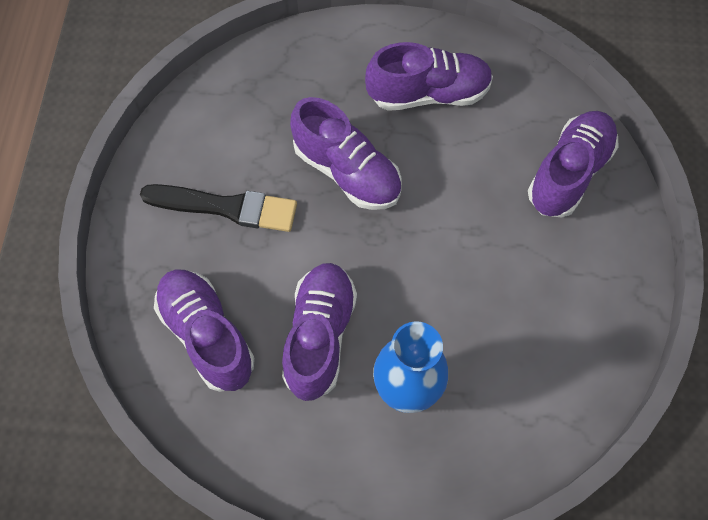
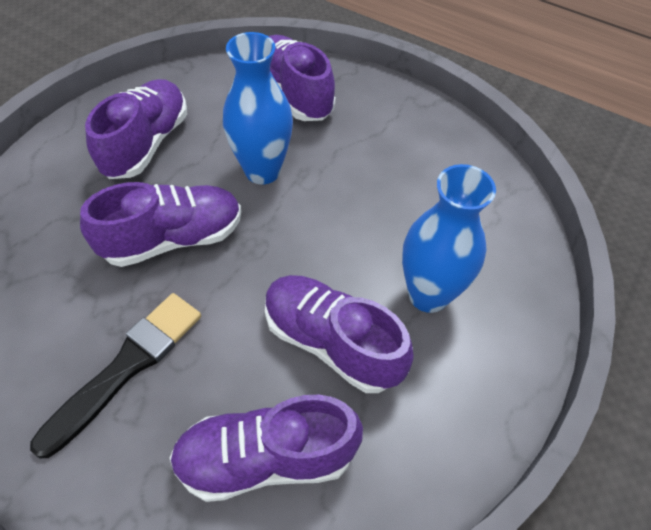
camera: 65 degrees left, 10 degrees down
(457, 197) = (262, 171): none -> blue vase

